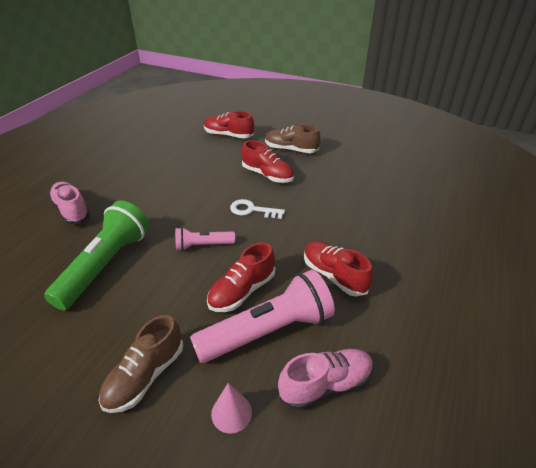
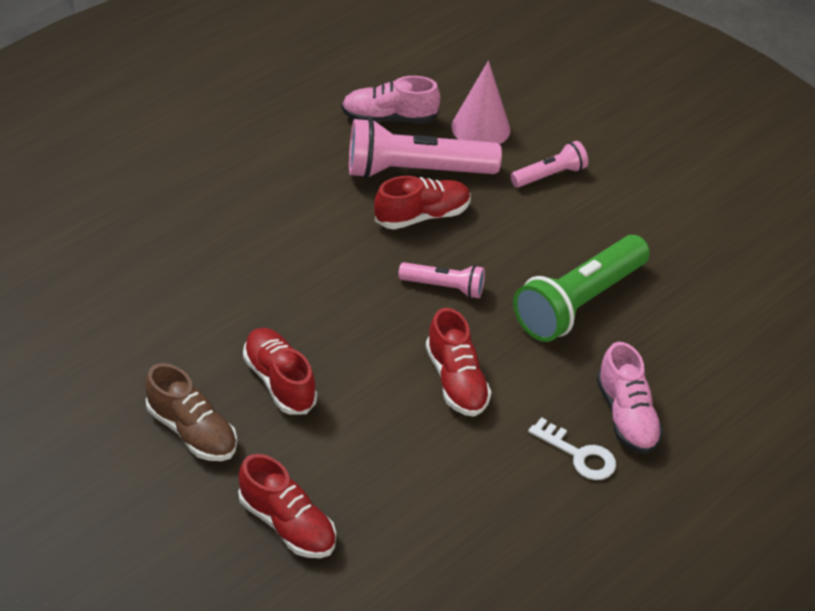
camera: 160 degrees left, 5 degrees up
(145, 376) = (549, 175): brown shoe -> pink flashlight
(231, 413) = (480, 128): pink cone -> pink cone, size x1.61
(252, 210) = (347, 320): white key -> white key (578, 455)
(334, 275) = (305, 197): red shoe -> red shoe (456, 381)

